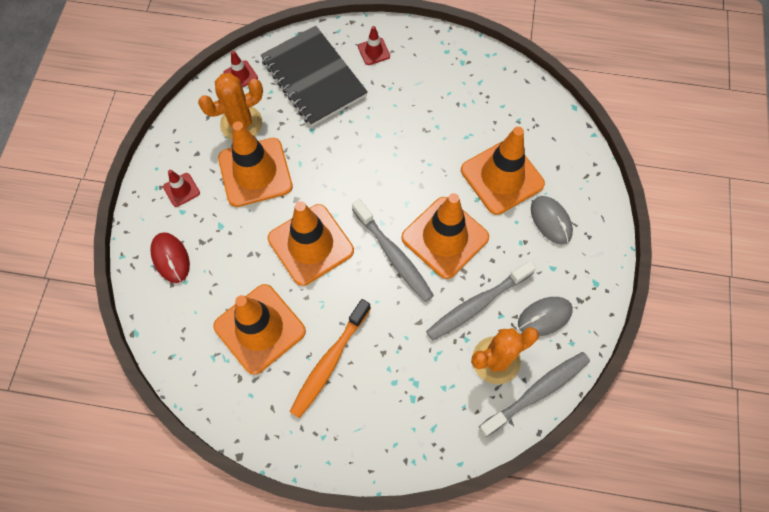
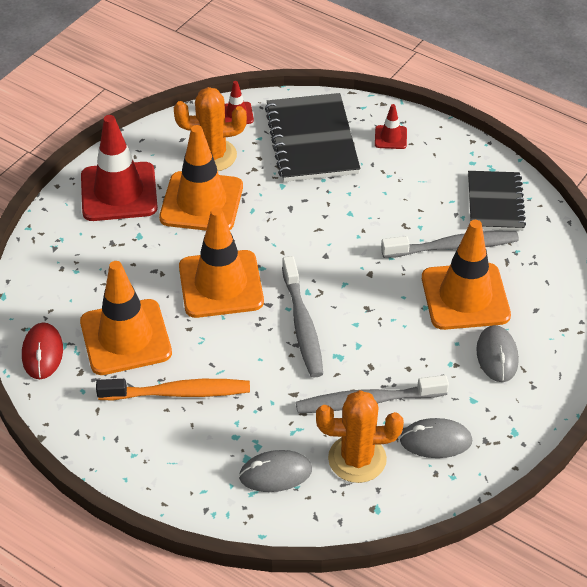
camera: 25 degrees right, 20 degrees down
(170, 258) = (74, 246): red mouse -> red mouse (42, 353)
(181, 190) = (119, 192): red traffic cone -> red traffic cone, size x2.24
(329, 362) = (178, 393): orange toothbrush -> orange toothbrush turned 150 degrees counterclockwise
(442, 402) = (275, 473): none -> grey mouse
(445, 237) = (368, 329): orange traffic cone -> none
(481, 82) = (495, 202): none -> black notebook
(537, 392) = (385, 505): grey toothbrush -> grey toothbrush (453, 247)

